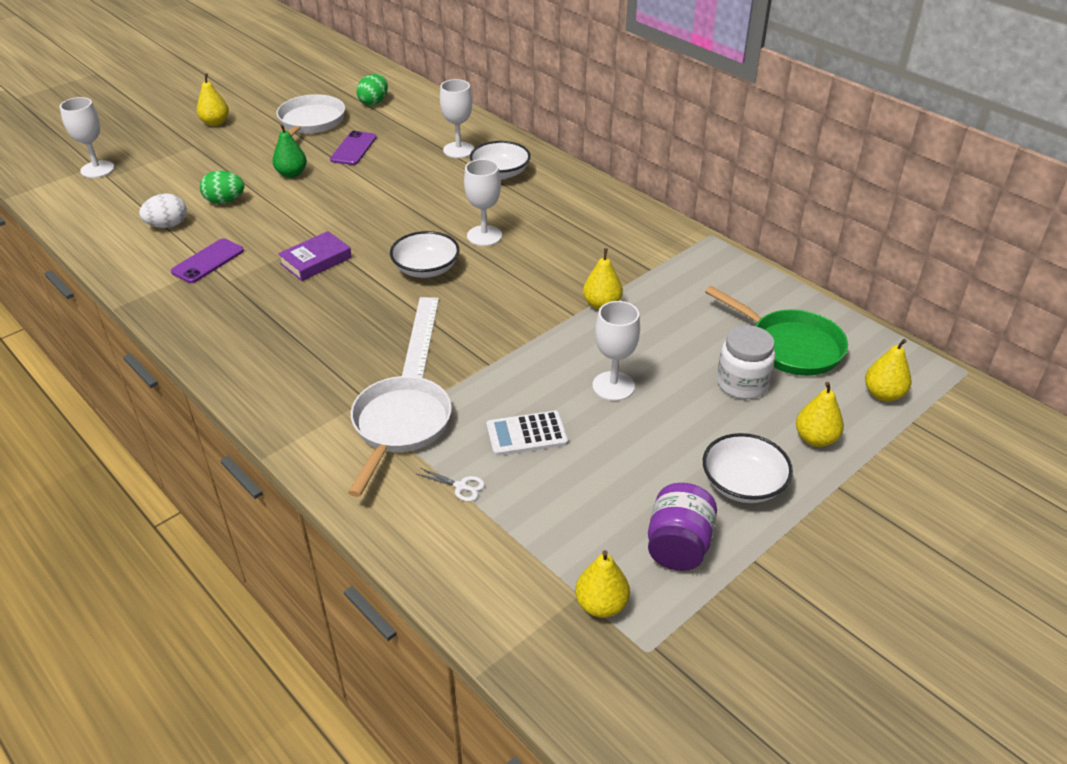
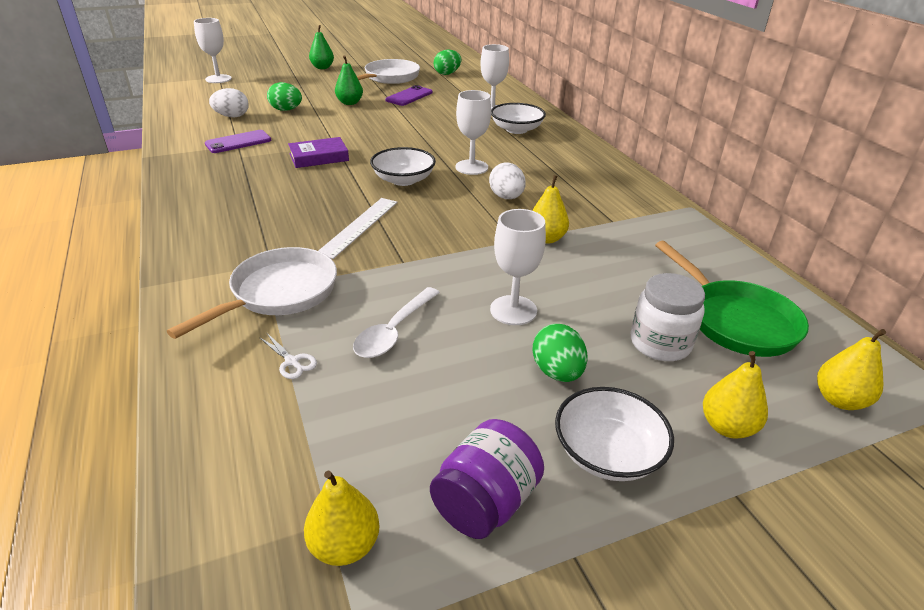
camera: 20 degrees right, 5 degrees down
(215, 123) = (322, 67): yellow pear -> green pear
(526, 434) = (394, 331): white calculator -> white spoon
(540, 265) = (506, 197): none -> white egg
(677, 432) = (557, 372): none -> green egg

